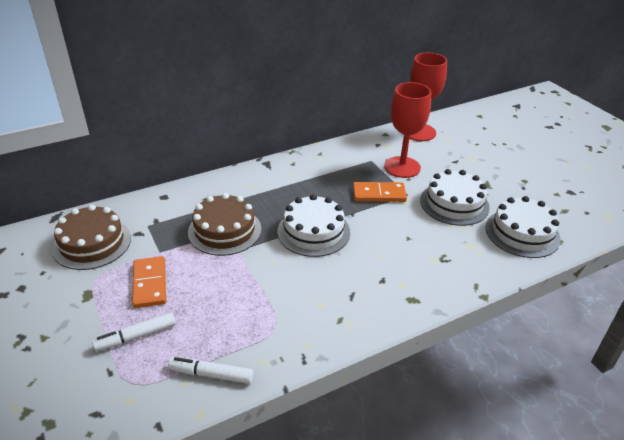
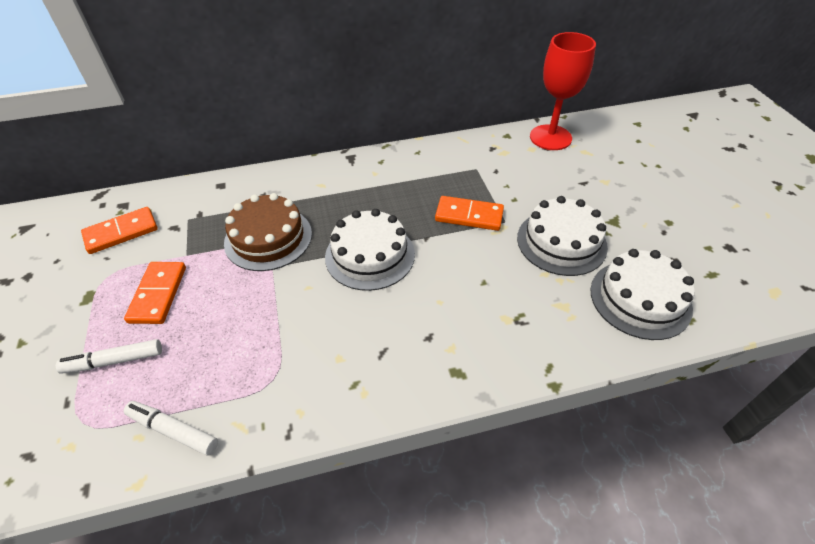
camera: 15 degrees right, 10 degrees up
(92, 243) = (121, 232): brown cake -> orange domino
(402, 167) = (511, 182): red goblet -> none

